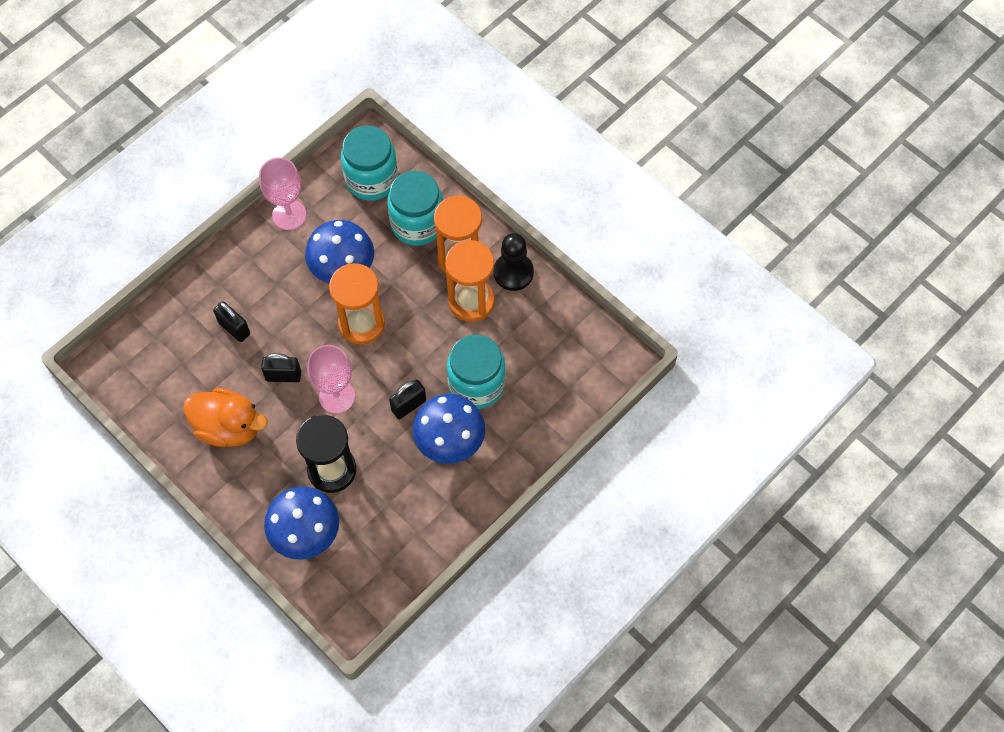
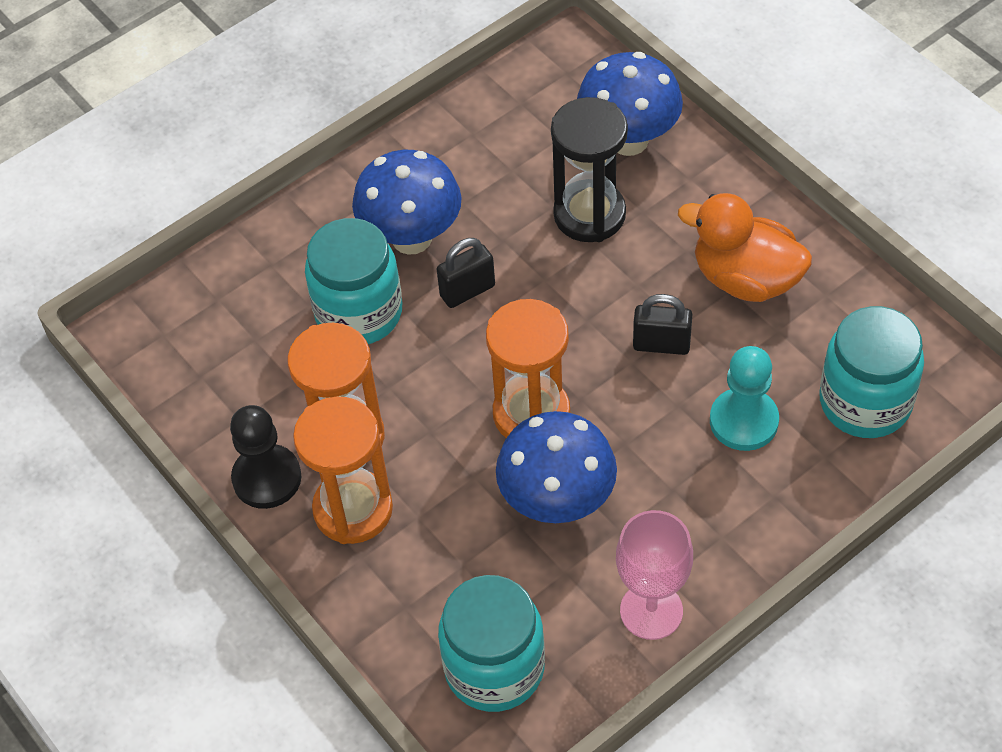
camera: 170 degrees left, 10 degrees down
(234, 328) = (744, 421): black padlock -> turquoise pawn
(337, 396) = (578, 310): pink goblet -> none
(417, 224) = (419, 576): turquoise jar -> turquoise jar (865, 402)

